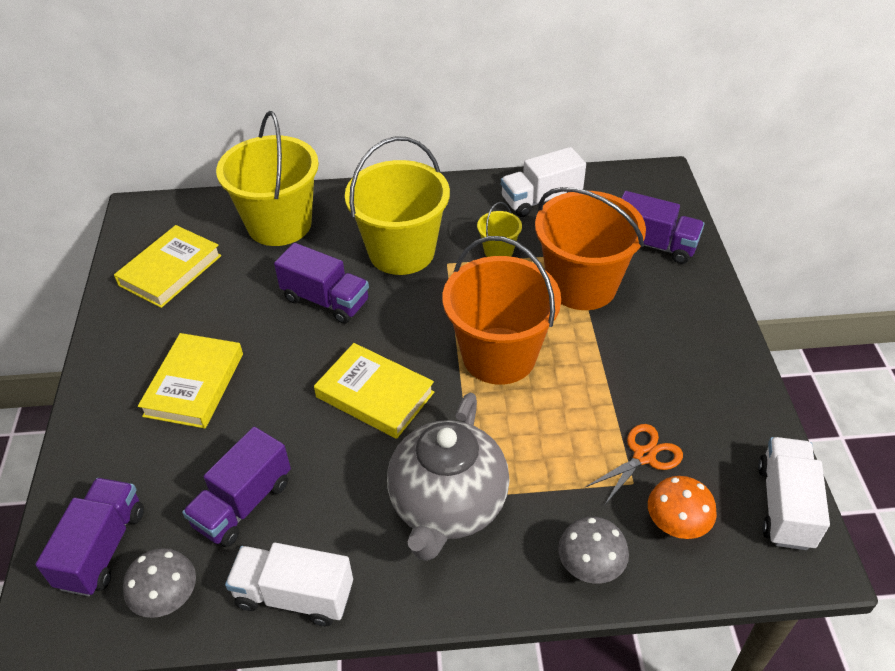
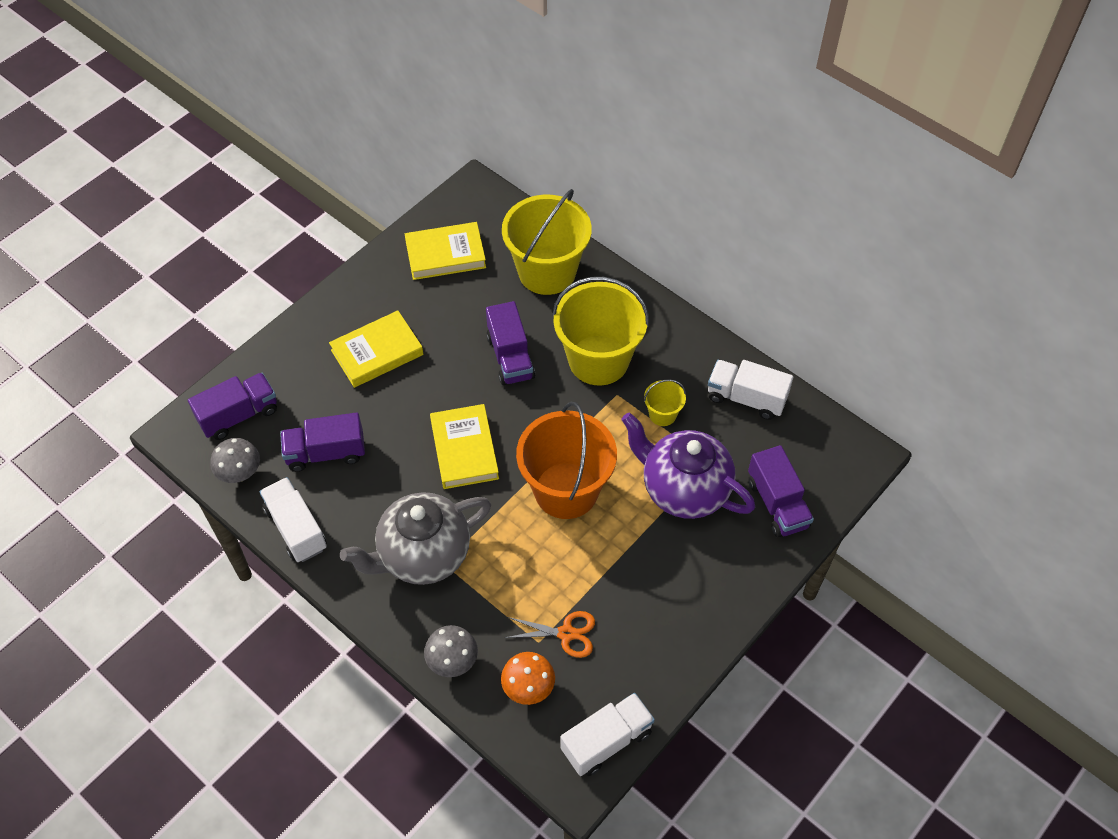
camera: 45 degrees right, 10 degrees up
(582, 285) = (684, 489): orange bucket -> purple teapot

